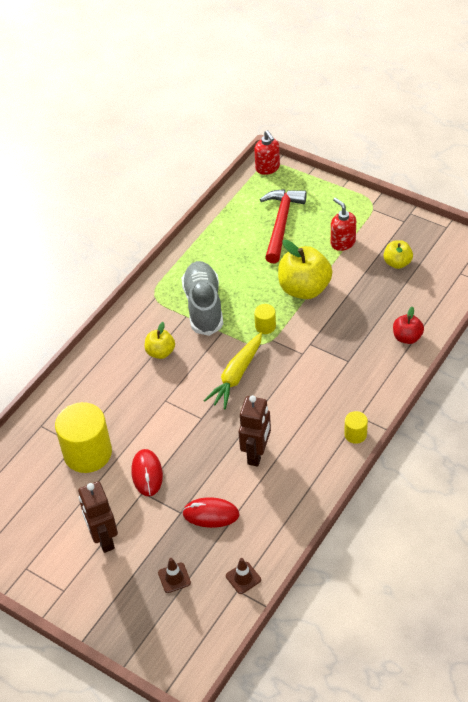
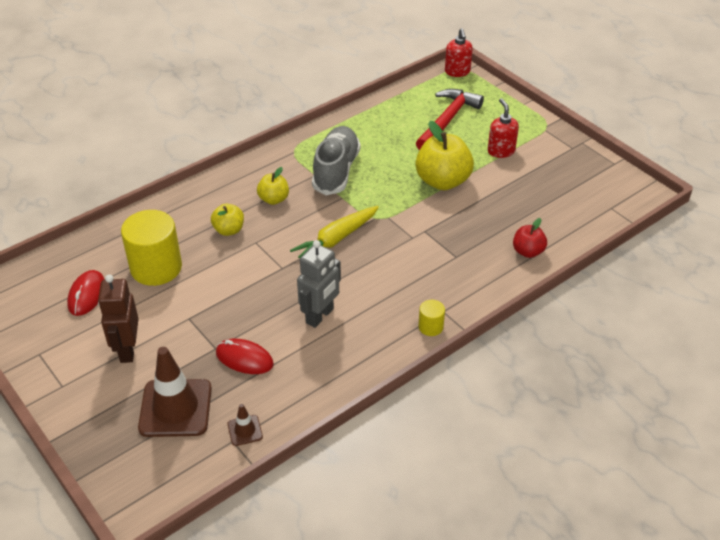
camera: 15 degrees right, 5 degrees down
(147, 474) = (202, 302): red mouse -> red mouse (87, 295)
(174, 578) = (175, 408): brown traffic cone -> brown traffic cone, size x2.20
(257, 454) = (320, 316): brown robot -> grey robot
(265, 326) = (387, 203): yellow cylinder -> none
(397, 263) = (548, 182): yellow apple -> yellow apple (229, 230)

